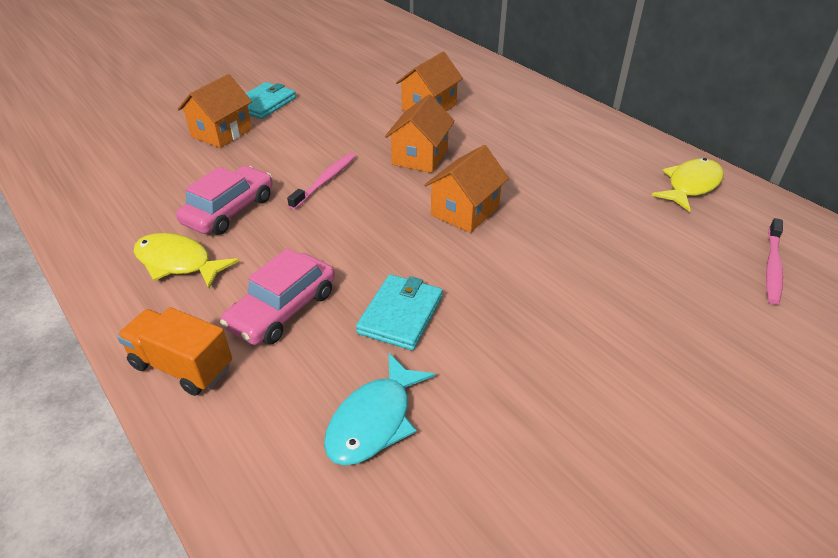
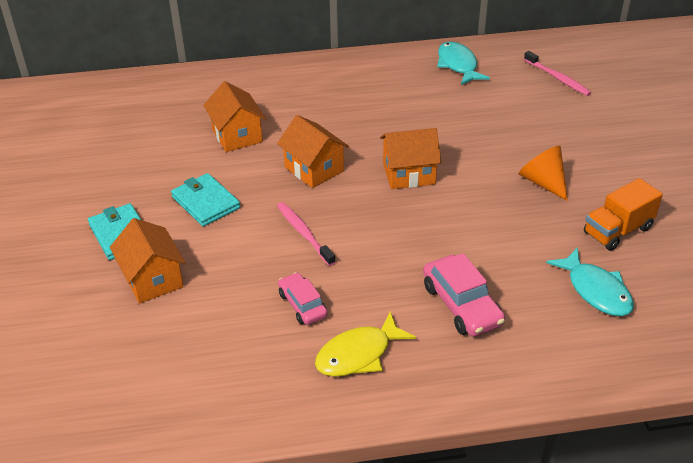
camera: 60 degrees left, 0 degrees up
(182, 366) = (492, 376): orange truck -> orange truck (617, 230)
(229, 210) = (302, 305): pink car -> pink car, size x0.65
(400, 315) = (505, 246): turquoise wallet -> turquoise wallet (205, 202)
(465, 211) = (409, 174): orange house -> orange house turned 75 degrees counterclockwise
(545, 313) = (543, 182): none -> orange cone
(690, 185) = (458, 65): yellow fish -> turquoise fish

